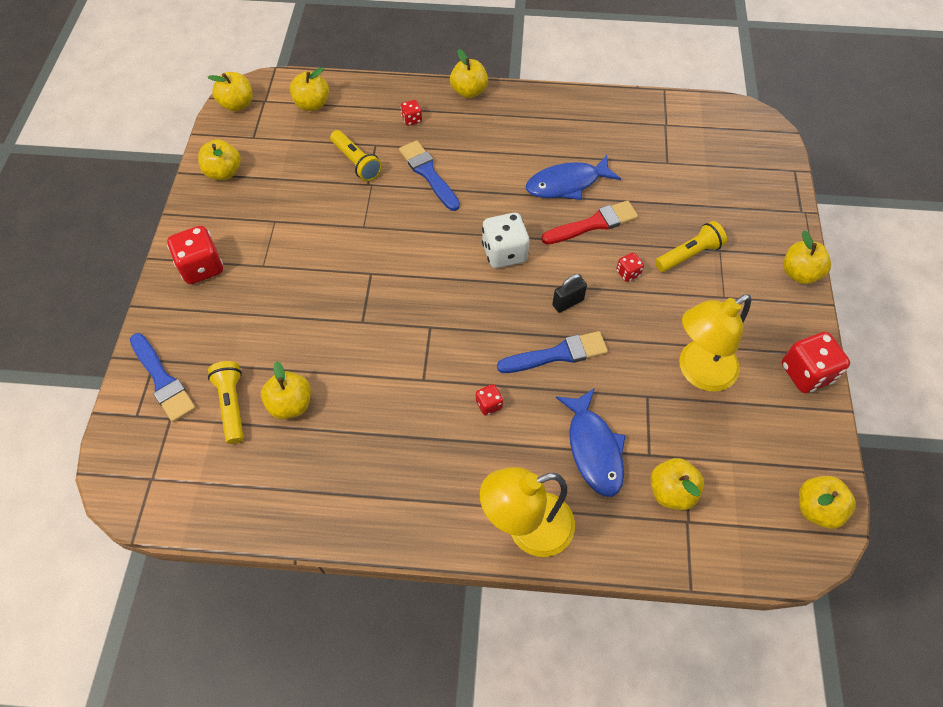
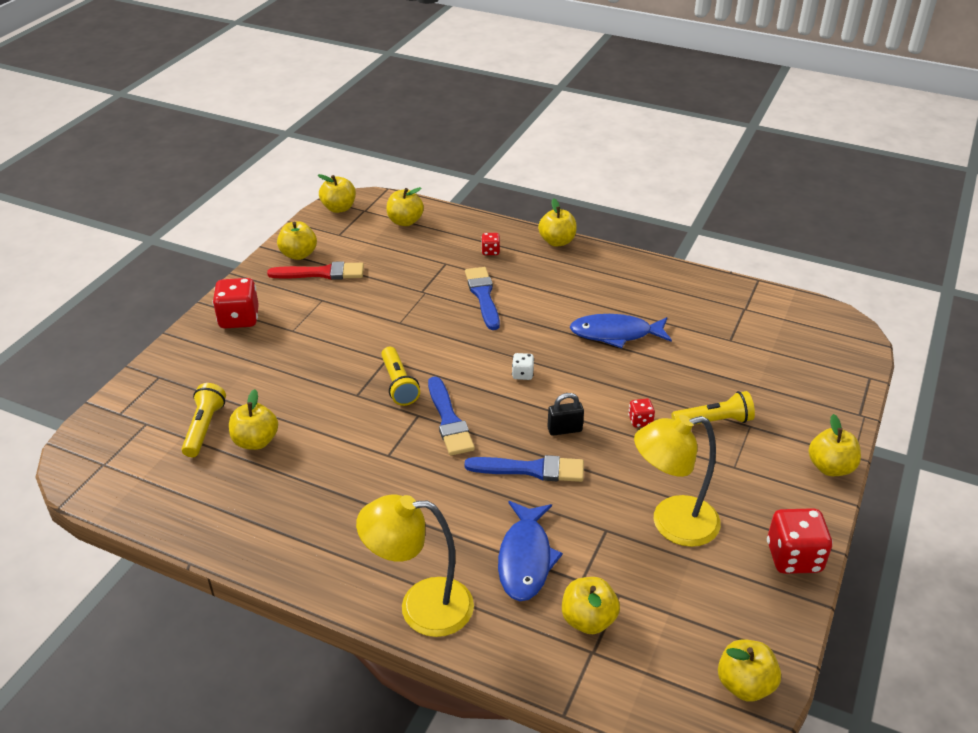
camera: 20 degrees right, 20 degrees down
(162, 380) = (157, 393): blue brush -> blue brush (449, 420)
(356, 162) = (420, 273): yellow flashlight -> yellow flashlight (398, 384)
(489, 404) = (440, 492): red dice -> none
(504, 253) = (522, 374): white dice -> white dice, size x0.50
(593, 224) = (625, 372): red brush -> red brush (321, 273)

